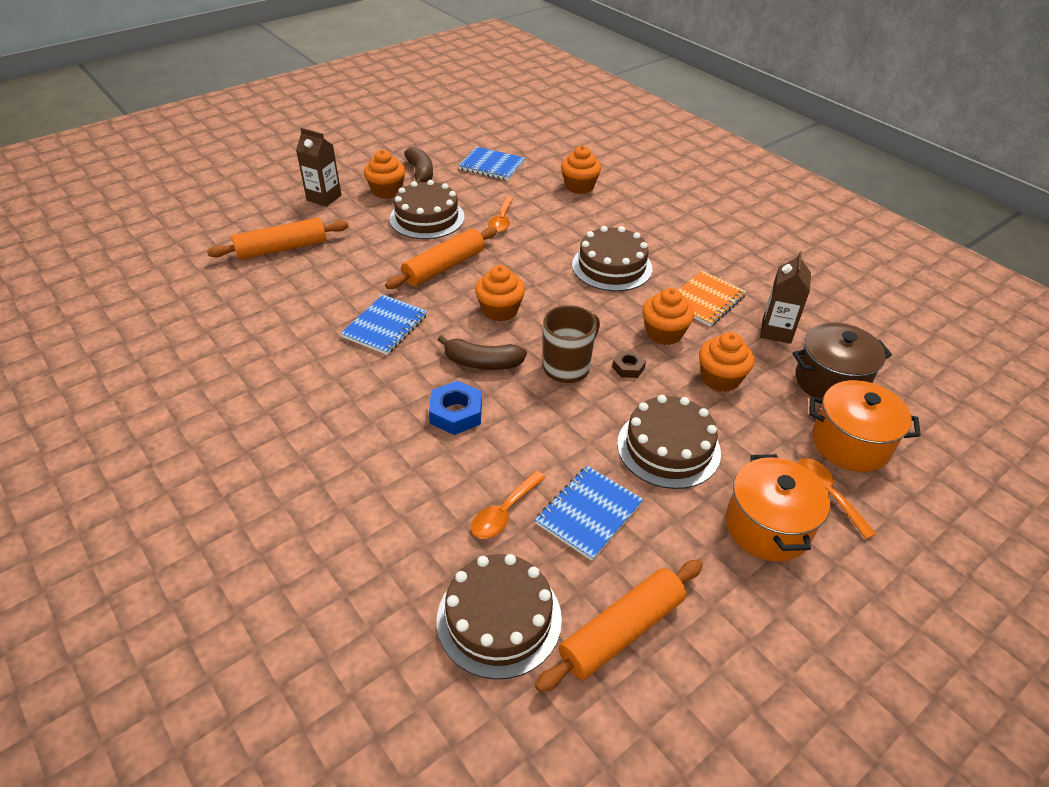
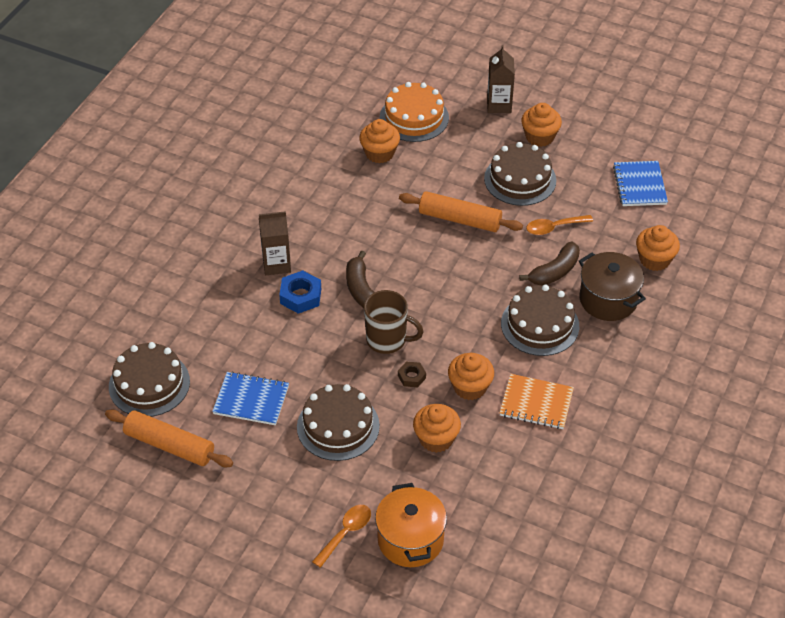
camera: 65 degrees right, 5 degrees up
(282, 248) = (414, 117): orange rolling pin -> orange cake
(385, 326) = (365, 218): blue notebook -> none
(420, 174) = (585, 145): brown banana -> brown banana (554, 271)
(500, 310) = (428, 275): orange cupcake -> orange cupcake (379, 153)
(504, 512) = (228, 356): orange spoon -> none
(767, 527) = (294, 502): orange pot -> none
(776, 331) = (525, 463): brown carton -> brown carton (276, 264)
(830, 381) = (480, 514): brown pot -> brown pot (608, 299)

